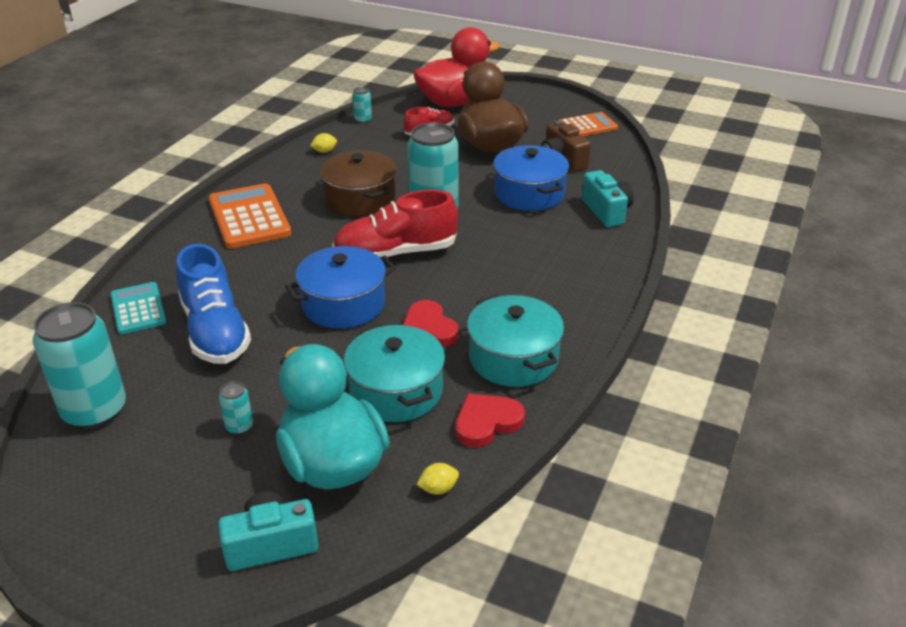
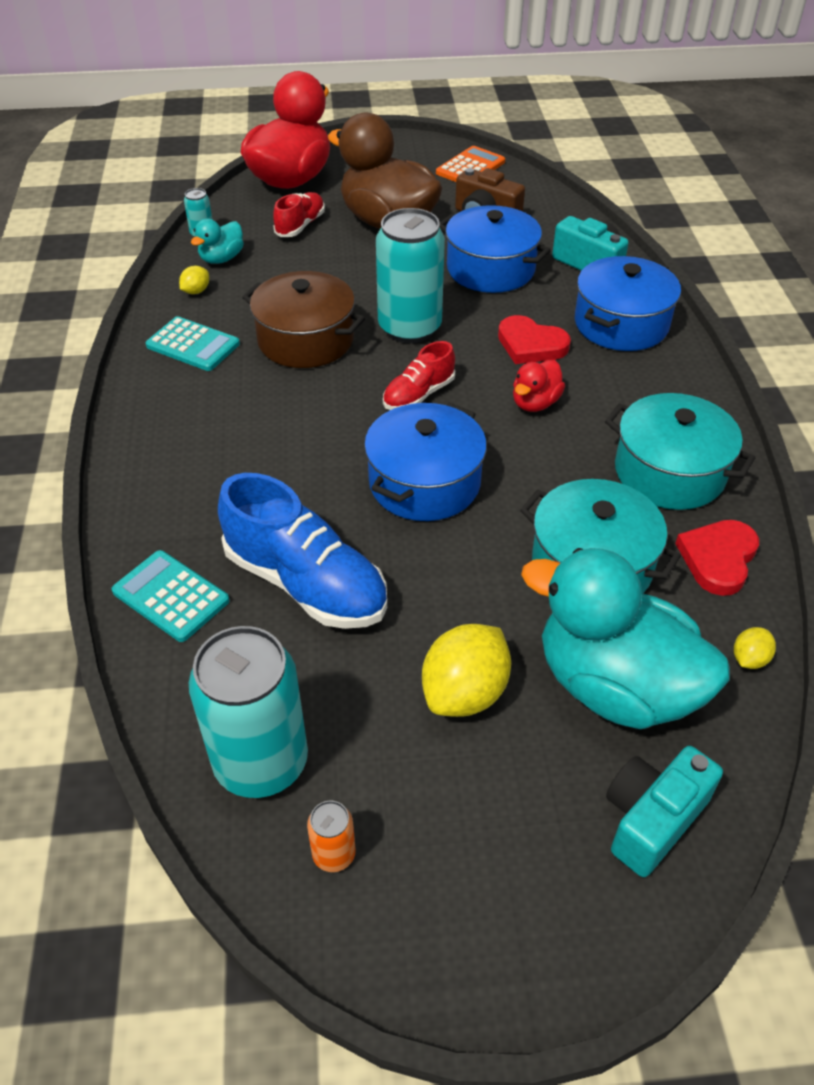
camera: 30 degrees left, 10 degrees up
(81, 473) = (334, 854): none -> orange can
(239, 426) = (465, 692): turquoise can -> yellow lemon
(249, 217) = (189, 413): orange calculator -> none
(291, 181) = (193, 345): none -> turquoise calculator
(359, 137) = (221, 259): none -> turquoise duck
(395, 253) = (418, 395): red shoe -> red shoe, size x0.55
(428, 328) = (549, 474): red heart -> red heart (531, 345)
(467, 284) = (535, 403): none -> red duck
(585, 256) = (621, 324): none -> blue pot

